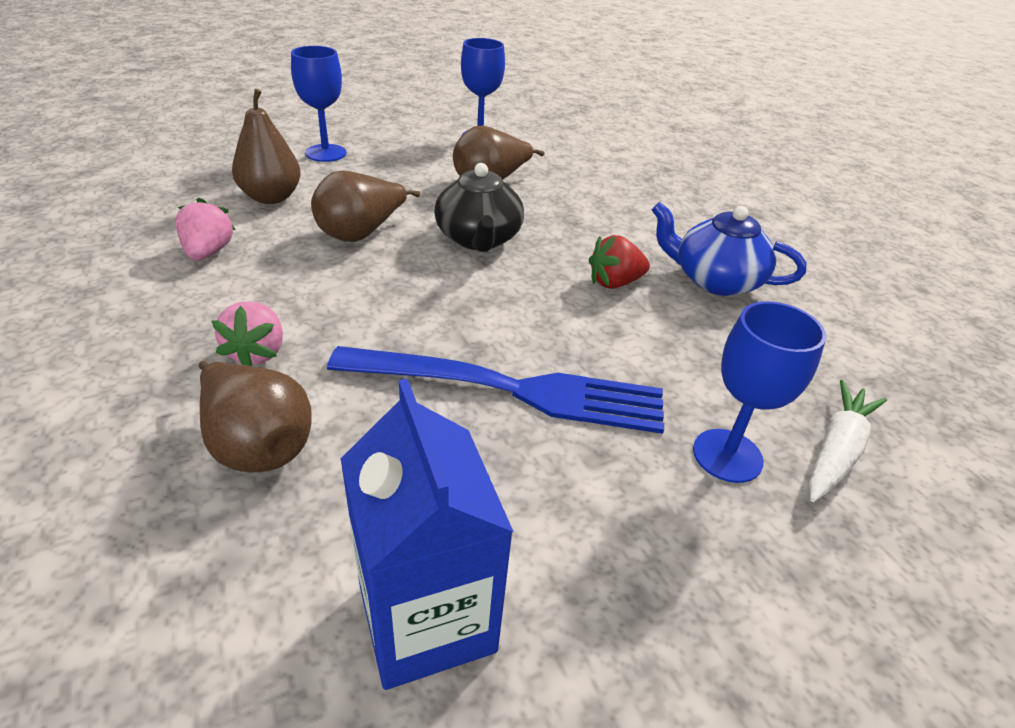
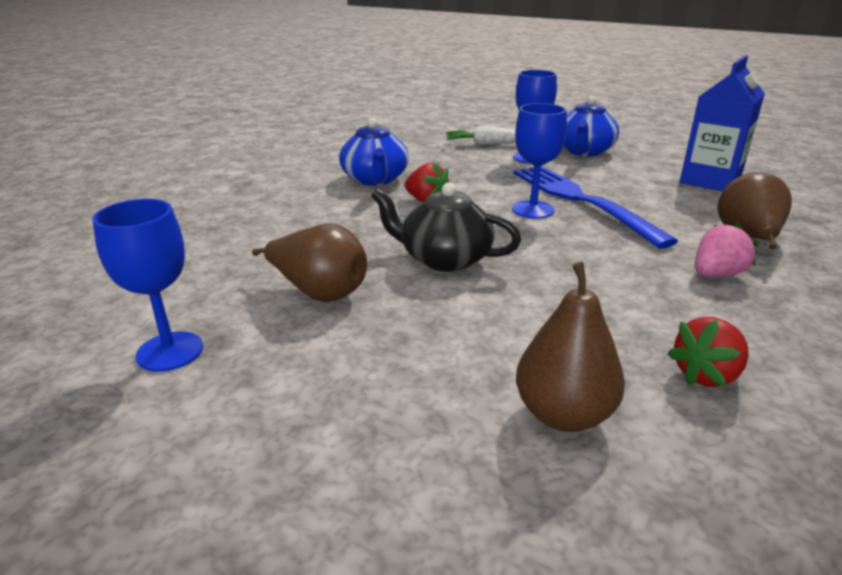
camera: 120 degrees left, 10 degrees down
(208, 252) = (706, 375): pink strawberry -> red strawberry
(326, 153) = (380, 460): blue goblet -> blue goblet (533, 209)
(361, 233) = (528, 312): brown pear -> none
(478, 239) = (444, 259): black teapot -> black teapot turned 120 degrees counterclockwise
(725, 560) = (584, 151): none -> blue teapot

